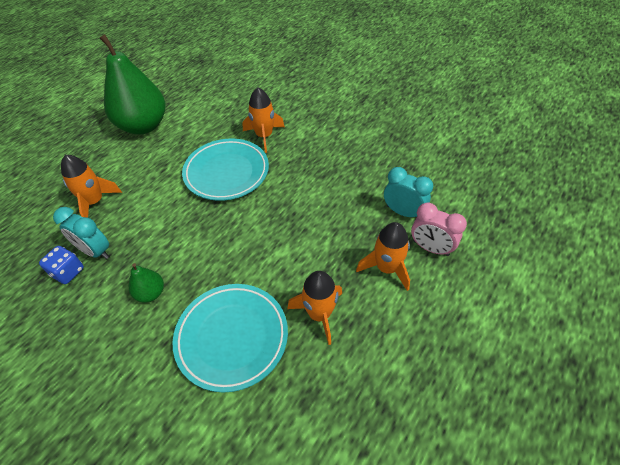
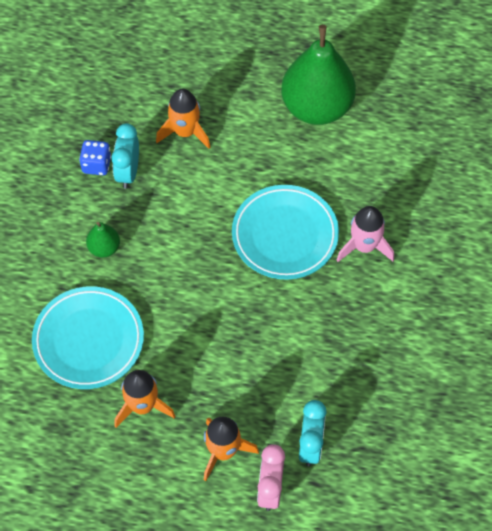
camera: 65 degrees right, 10 degrees up
(264, 136) = (364, 246): orange rocket -> pink rocket

